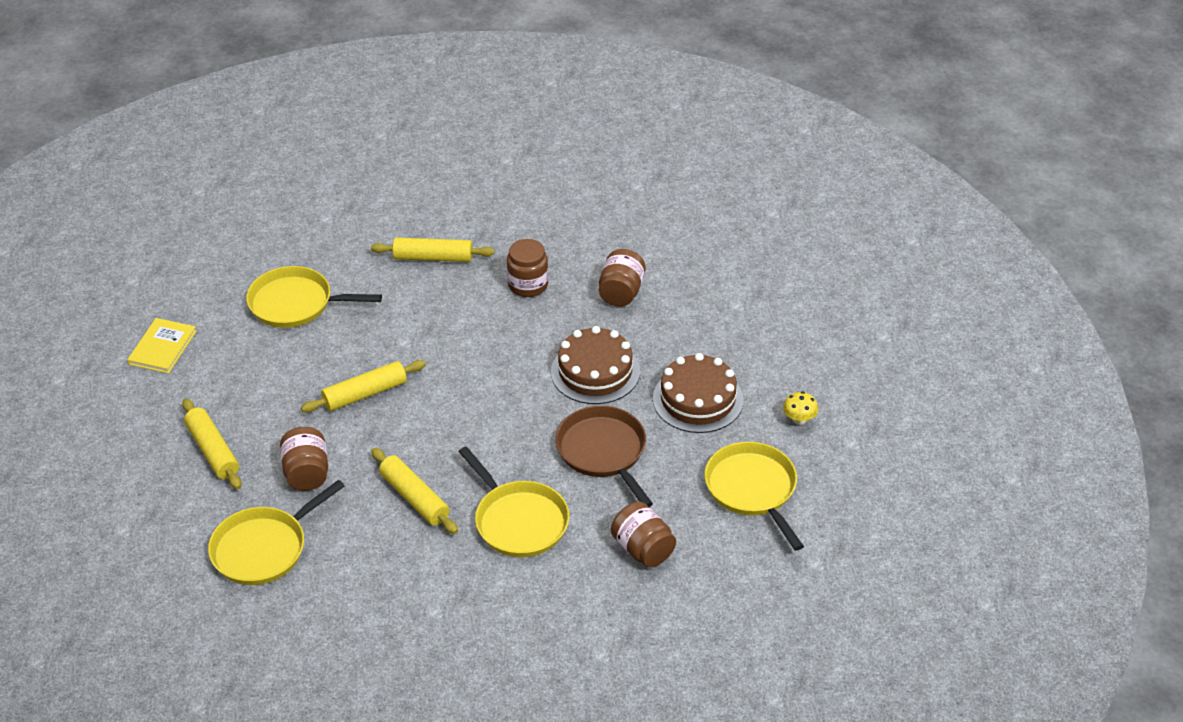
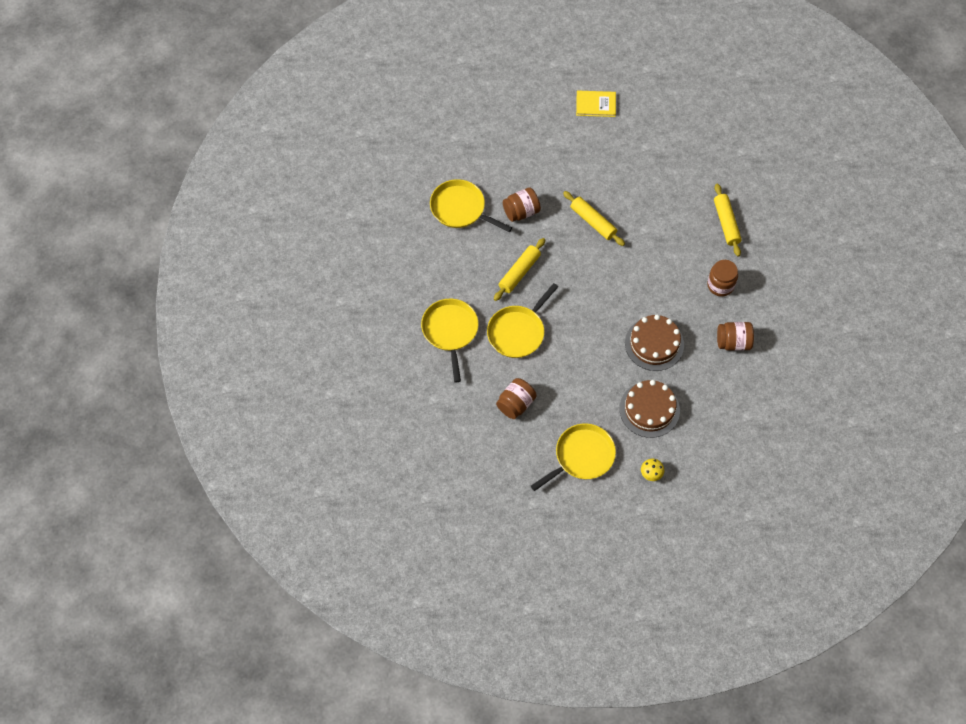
camera: 75 degrees right, 20 degrees up
(213, 451) = (523, 159): yellow rolling pin -> none
(295, 303) = (656, 160): yellow pan -> yellow pan (450, 331)
(603, 452) = (587, 364): brown pan -> none

